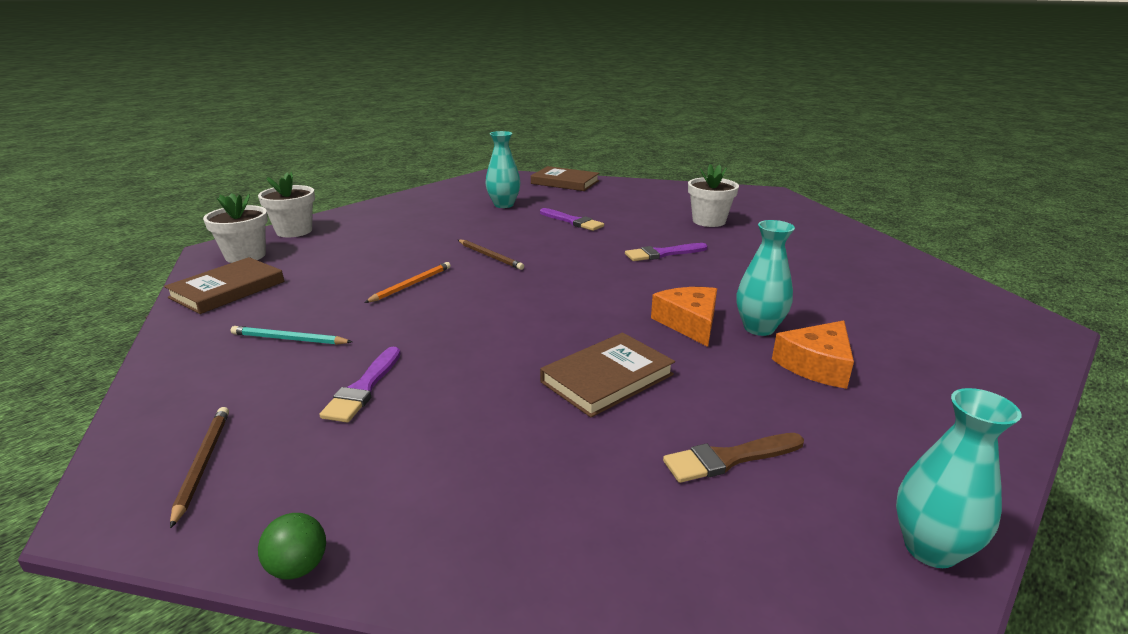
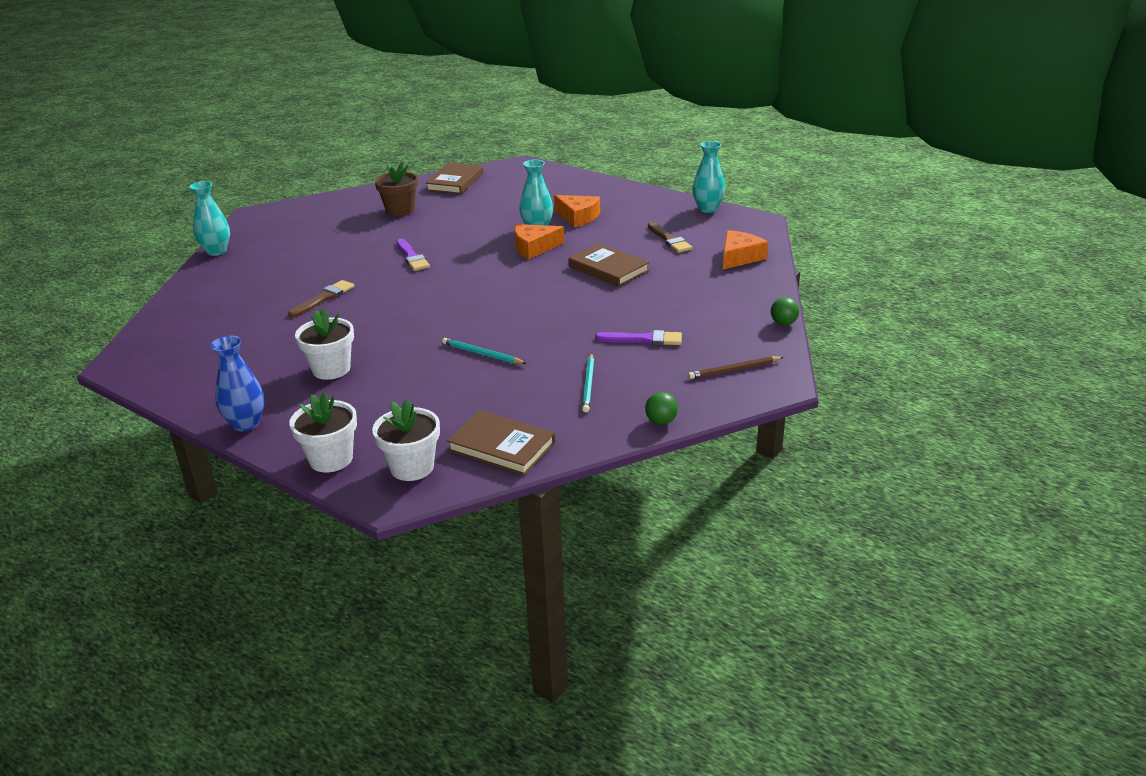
camera: 95 degrees left, 5 degrees up
(156, 380) = (661, 421): none -> green ball
(374, 207) = (246, 424): none -> blue vase
(411, 285) = (482, 354): orange pencil -> turquoise pencil
(490, 256) = (416, 328): brown pencil -> none
(503, 205) = (259, 340): turquoise vase -> turquoise vase (216, 251)
(565, 182) = (178, 313): brown book -> brown book (455, 182)
(572, 221) = (324, 298): purple brush -> brown brush
(634, 557) = (739, 257): none -> orange cheese
(709, 221) = (333, 240): white flower pot -> white flower pot (331, 369)
(801, 247) = (400, 210): none -> brown flower pot

